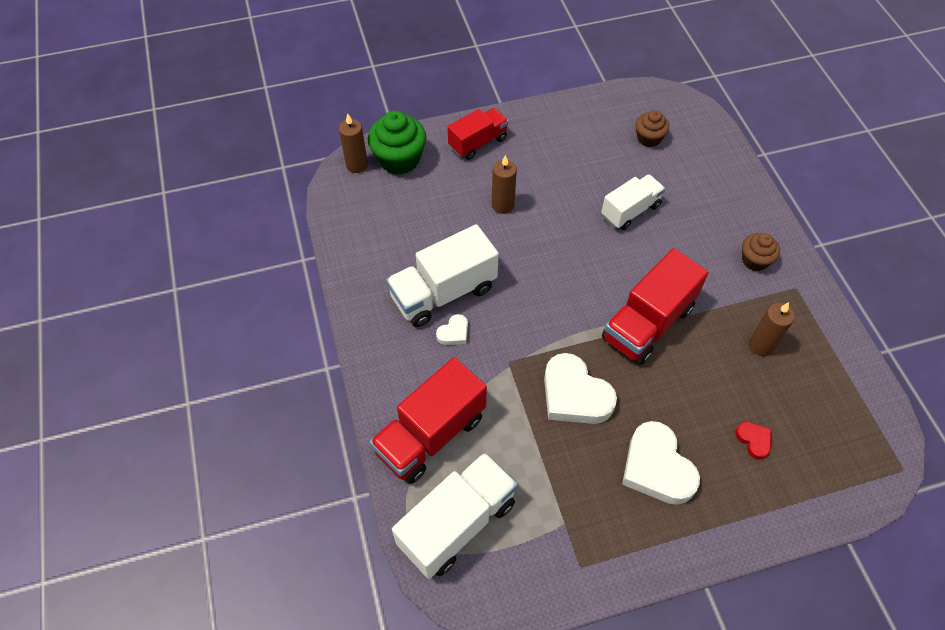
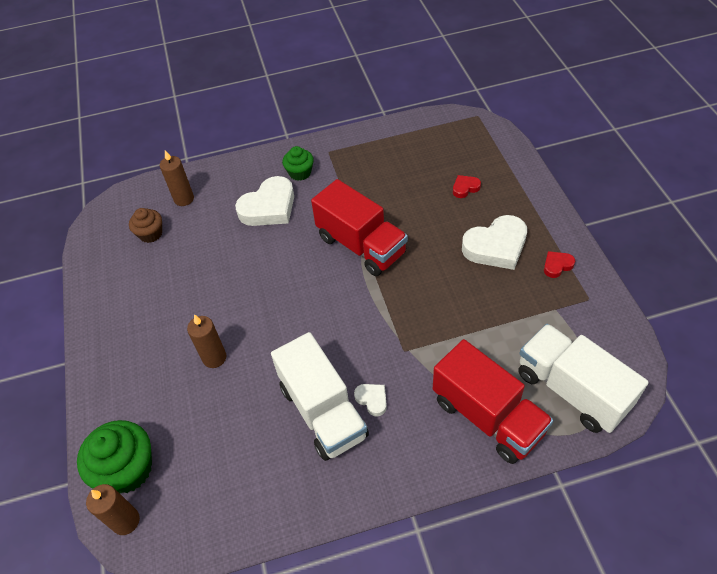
camera: 85 degrees left, 5 degrees down
(478, 143) = (121, 383): red truck -> none
(574, 395) = (435, 299): white heart -> white heart (269, 207)
(630, 211) = (237, 252): white truck -> none
(631, 536) = (557, 265): none -> red heart
(754, 260) = (300, 173): brown cupcake -> green cupcake
(761, 345) = (382, 176): brown candle -> brown candle (184, 199)

